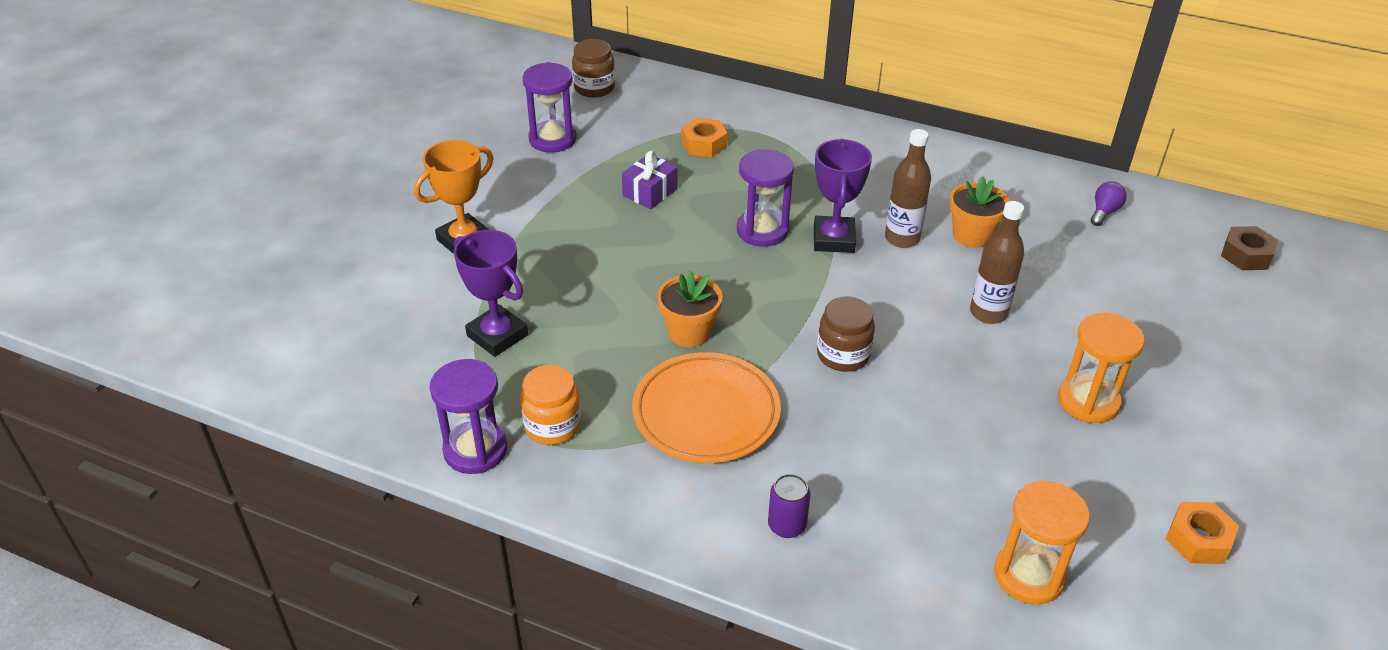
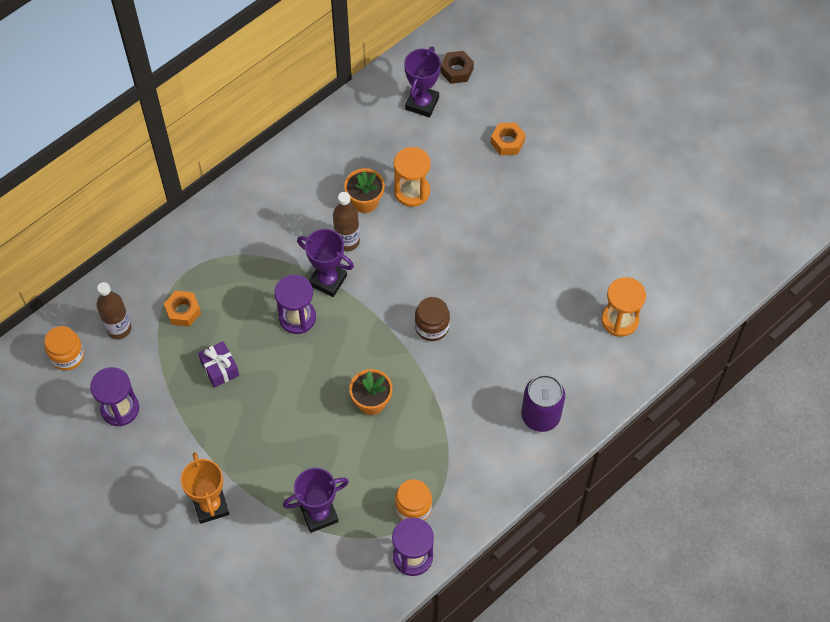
camera: 65 degrees left, 20 degrees up
(594, 88) = (67, 356): brown jar -> orange jar
(706, 413) = (442, 421): orange plate -> none
(787, 525) = (540, 415): purple can -> purple can, size x1.78
(988, 313) = (435, 232): brown bottle -> brown bottle (119, 328)
(1088, 401) = (525, 224): orange hourglass -> orange hourglass (412, 191)
(1104, 212) = (381, 117): purple light bulb -> none
(1162, 240) = (422, 103): none -> purple trophy
(1198, 540) = (632, 233): orange nut -> orange nut (507, 142)

